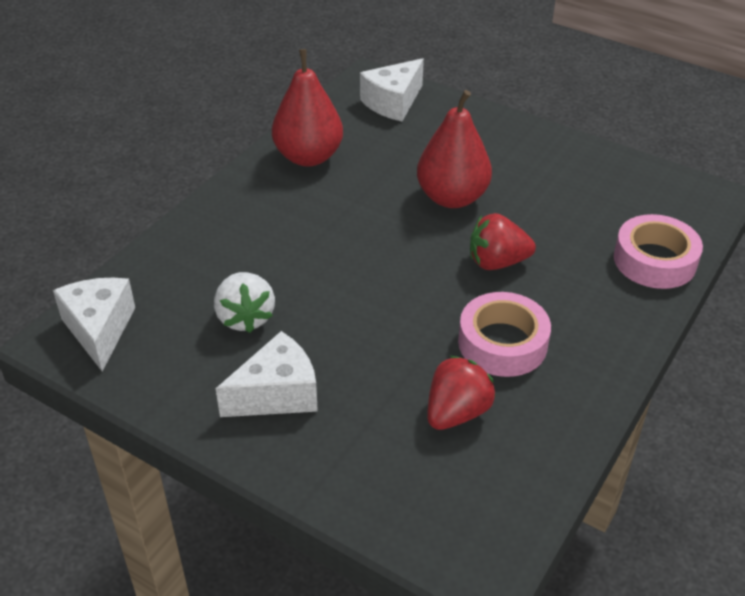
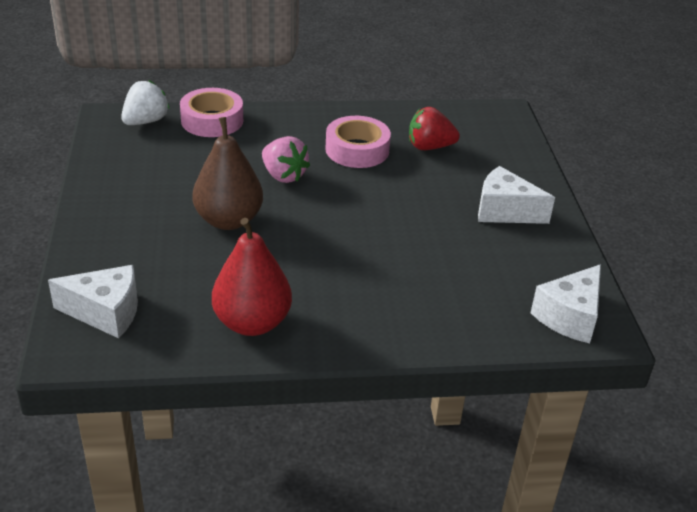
camera: 130 degrees left, 5 degrees down
(245, 317) = (468, 255): white strawberry -> white strawberry (145, 121)
(452, 198) = (229, 220): red pear -> brown pear
(497, 262) = (283, 175): red strawberry -> pink strawberry

